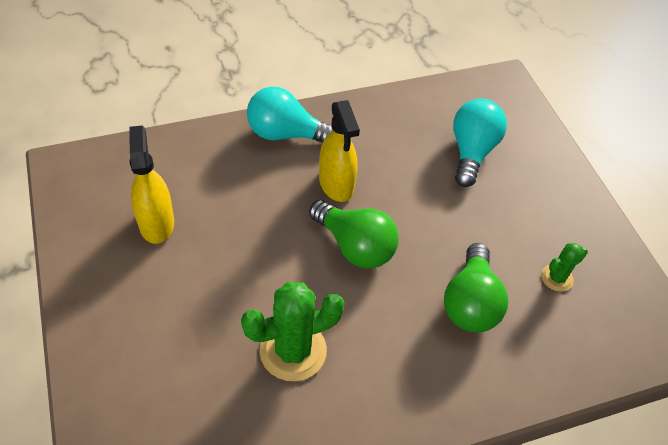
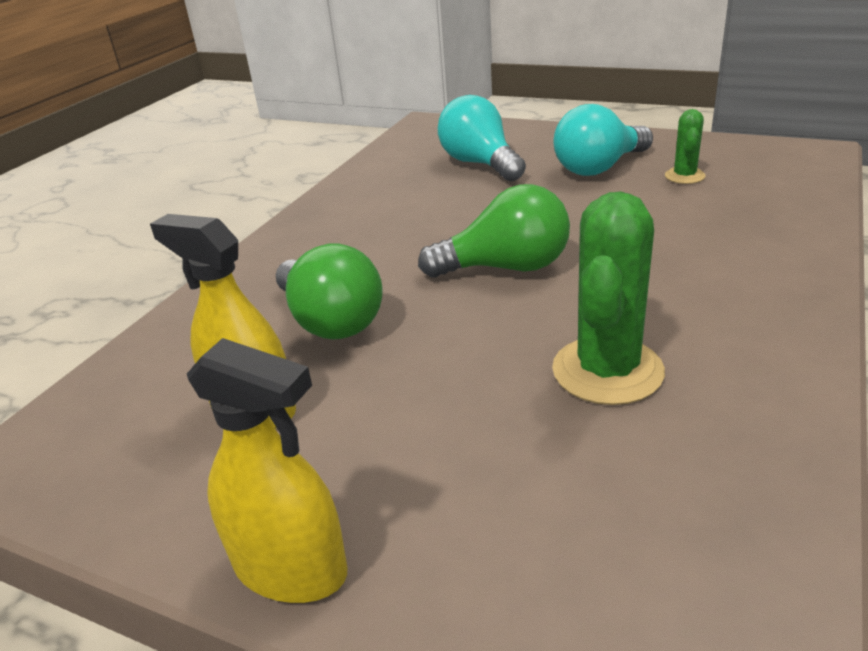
camera: 40 degrees left, 20 degrees down
(286, 134) = (287, 253): turquoise light bulb -> turquoise light bulb (599, 168)
(336, 184) = (405, 248): yellow spray bottle -> yellow spray bottle (290, 568)
(470, 302) = (665, 228): green light bulb -> green light bulb (330, 321)

